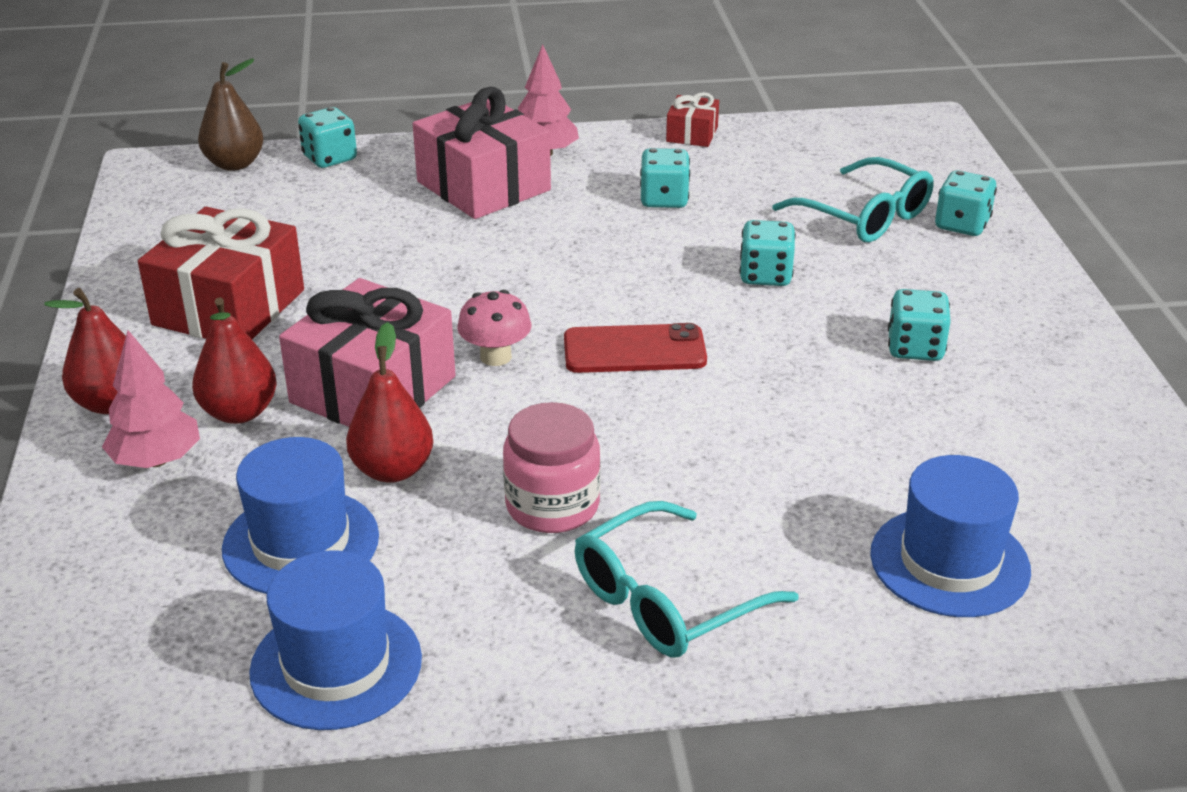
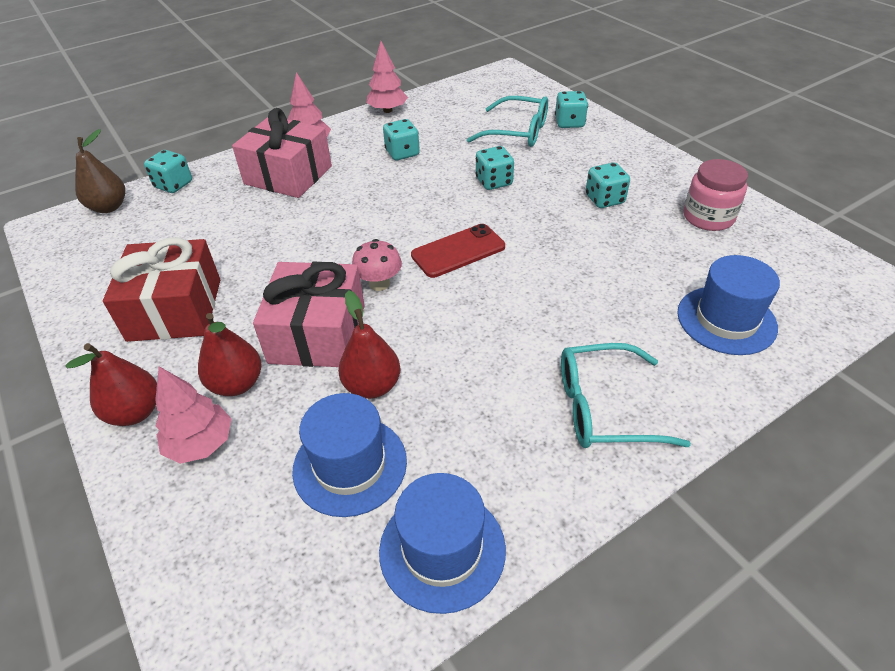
camera: 25 degrees left, 10 degrees up
(552, 505) = (490, 371): pink jar -> pink jar (708, 217)
(666, 600) = (604, 408): turquoise glasses -> turquoise glasses turned 60 degrees clockwise
(692, 134) = (387, 110): red gift -> pink tree

